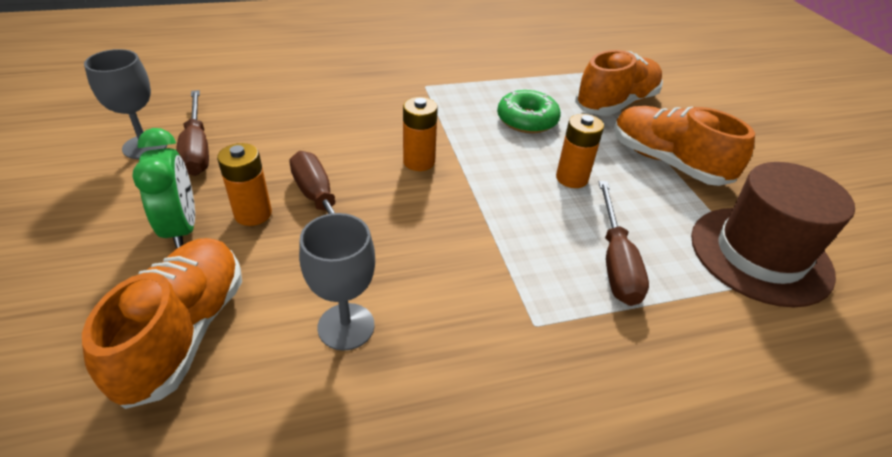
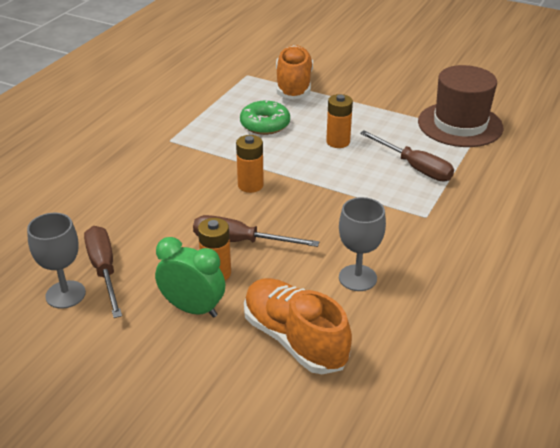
camera: 45 degrees left, 5 degrees down
(197, 148) = (104, 270): brown screwdriver -> brown screwdriver turned 135 degrees counterclockwise
(667, 162) = (366, 104): orange shoe -> none

